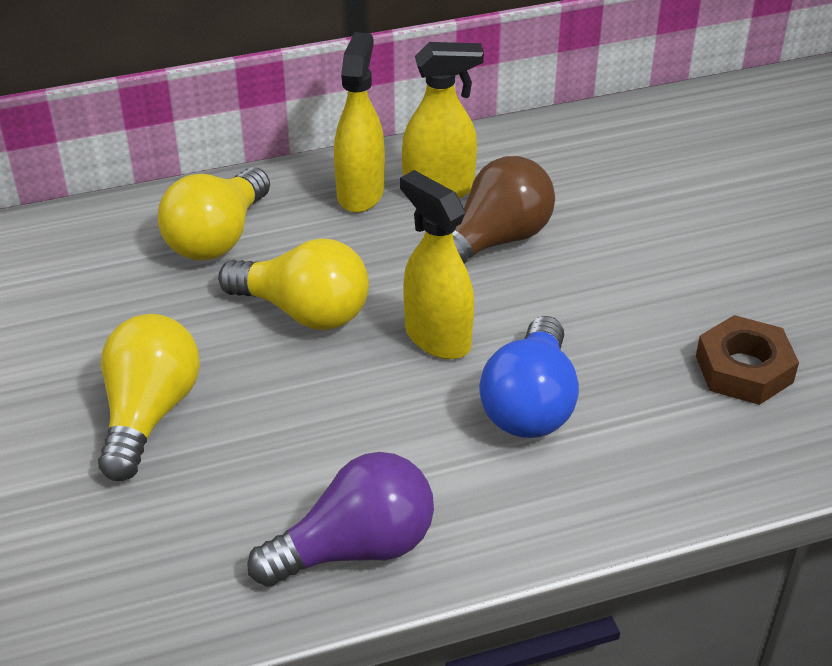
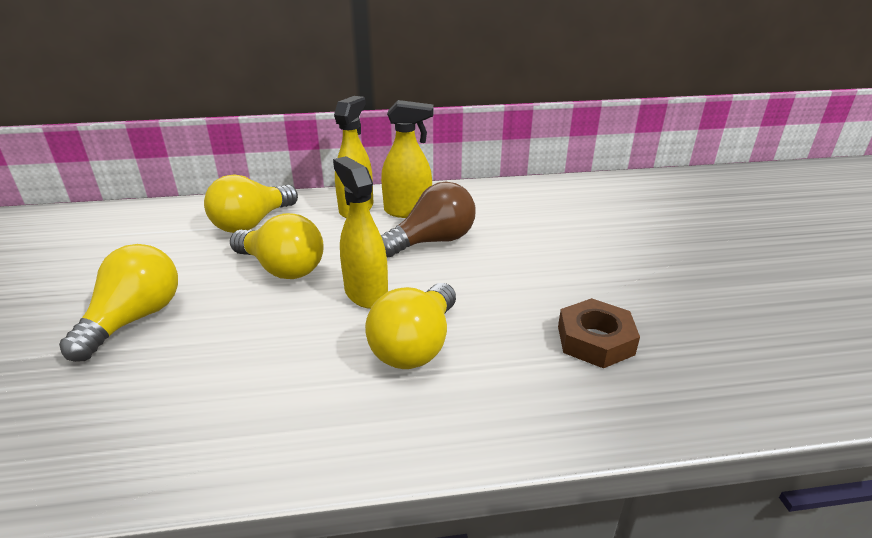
camera: 10 degrees right, 10 degrees down
(355, 548) = (221, 440): purple light bulb -> none
(530, 404) = (416, 345): blue light bulb -> yellow light bulb

